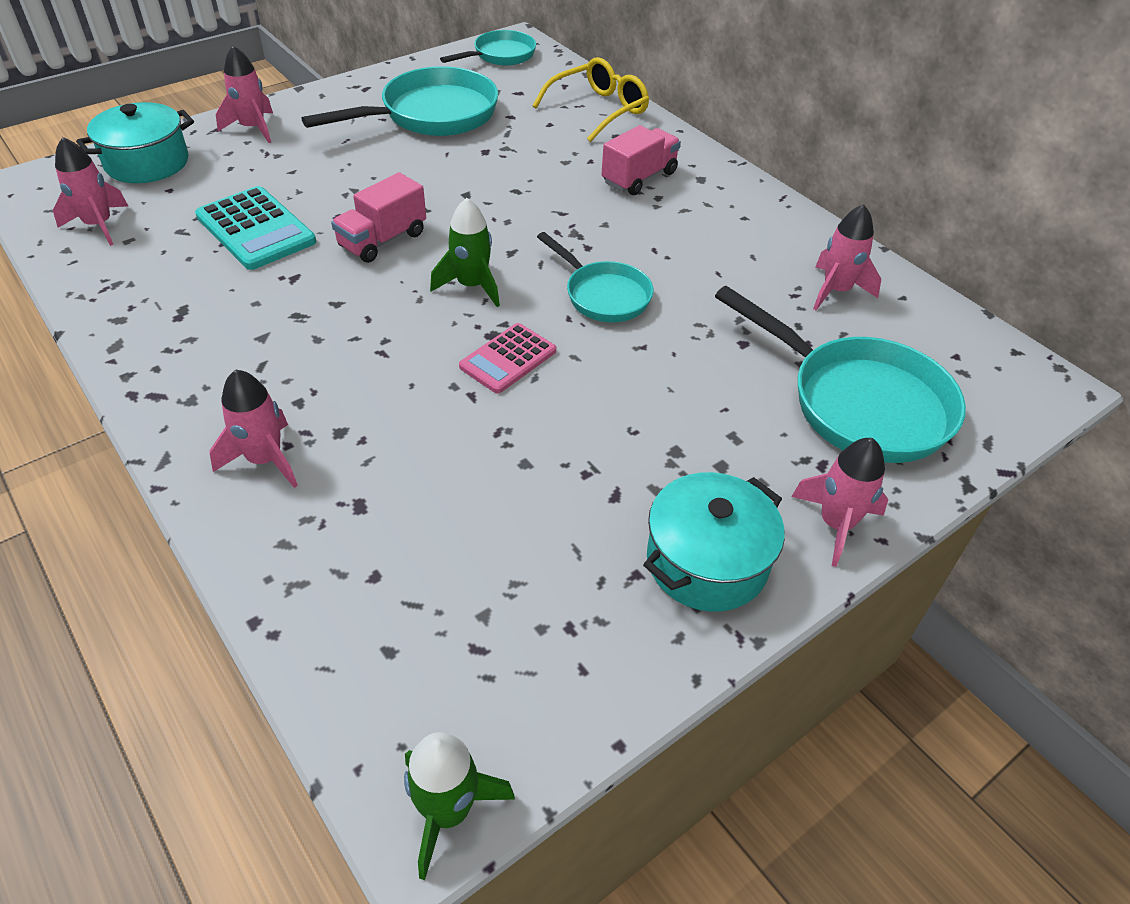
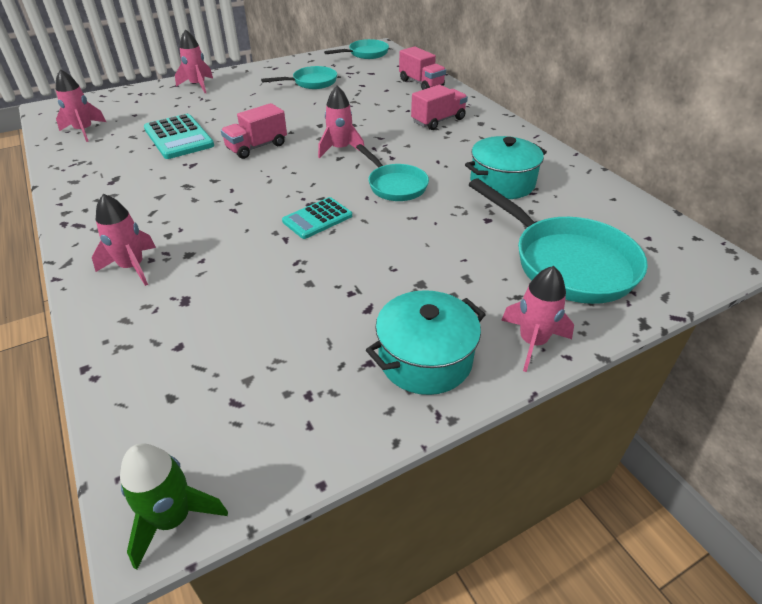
camera: 10 degrees right, 5 degrees down
(147, 163) = (127, 100): turquoise pot -> turquoise pot (502, 183)
(431, 115) = (311, 82): turquoise pan -> turquoise pan, size x0.59
(471, 286) = (306, 175): green rocket -> none
(508, 359) = (317, 218): pink calculator -> turquoise calculator
(599, 110) = (421, 83): yellow glasses -> pink truck
(836, 291) = (563, 192): pink rocket -> pink rocket (340, 149)

